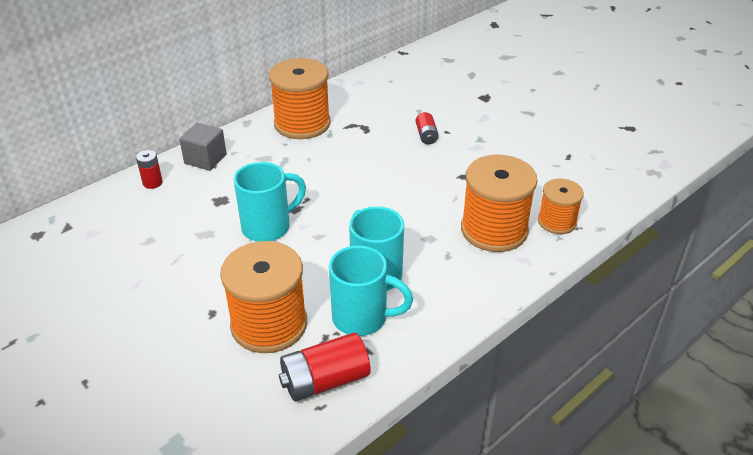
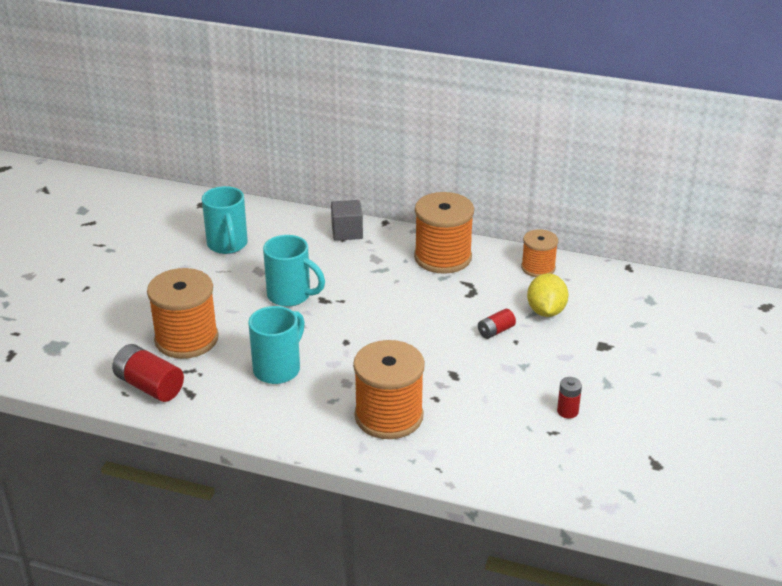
camera: 60 degrees right, 5 degrees down
(152, 183) = (296, 222): red battery -> red battery (567, 411)
(362, 318) = (224, 380): turquoise mug -> turquoise mug (227, 245)
(422, 104) = (546, 311): none -> yellow lemon
(557, 221) = (435, 452): orange spool -> orange spool (538, 268)

